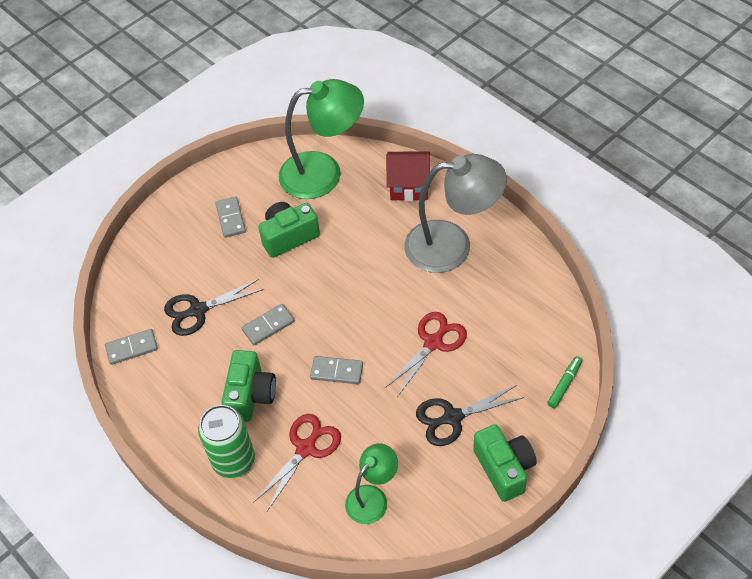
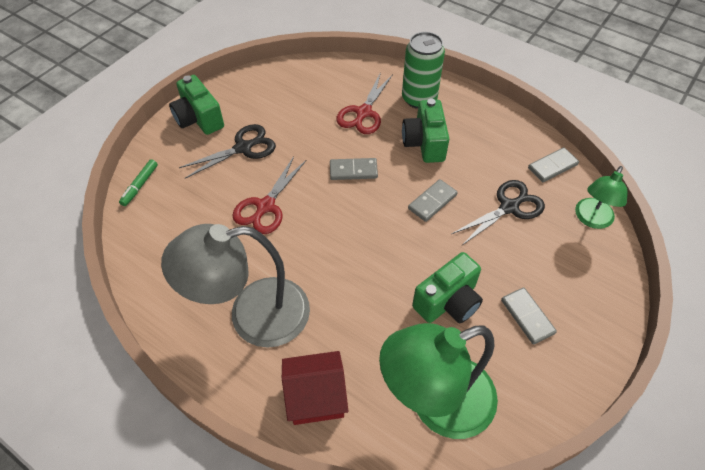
camera: 165 degrees right, 0 degrees up
(372, 497) = (302, 90): green lamp -> green lamp (591, 219)

